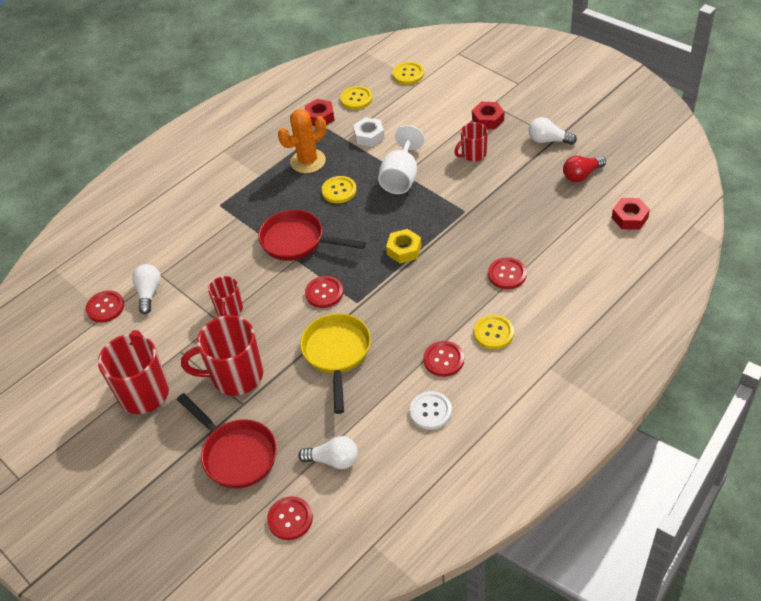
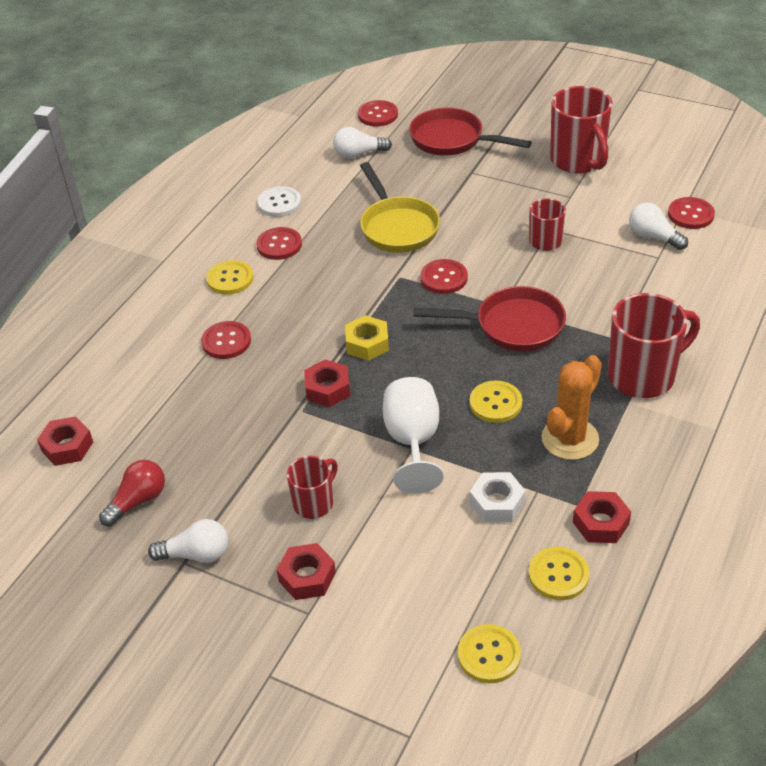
camera: 160 degrees right, 5 degrees down
(149, 293) = (653, 237): white light bulb -> white light bulb turned 150 degrees clockwise
(235, 376) = (494, 189): red mug -> red mug (643, 376)
(443, 222) = (327, 389): none -> red nut

